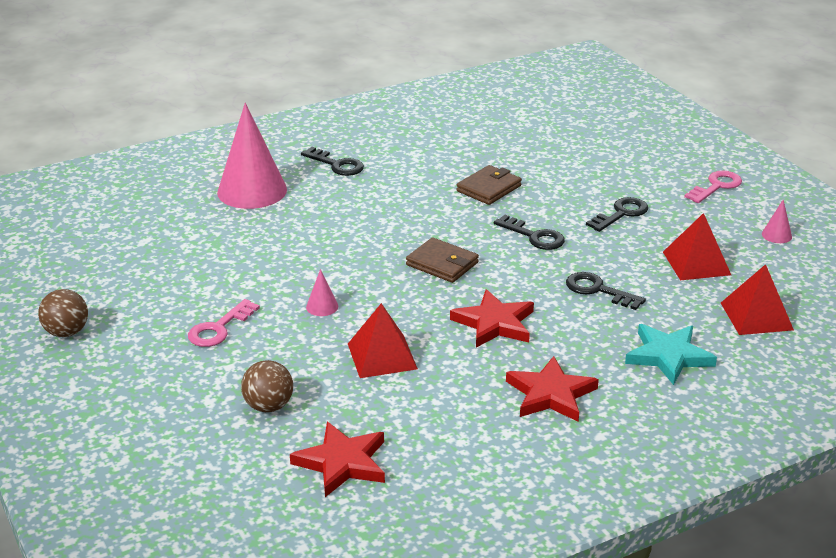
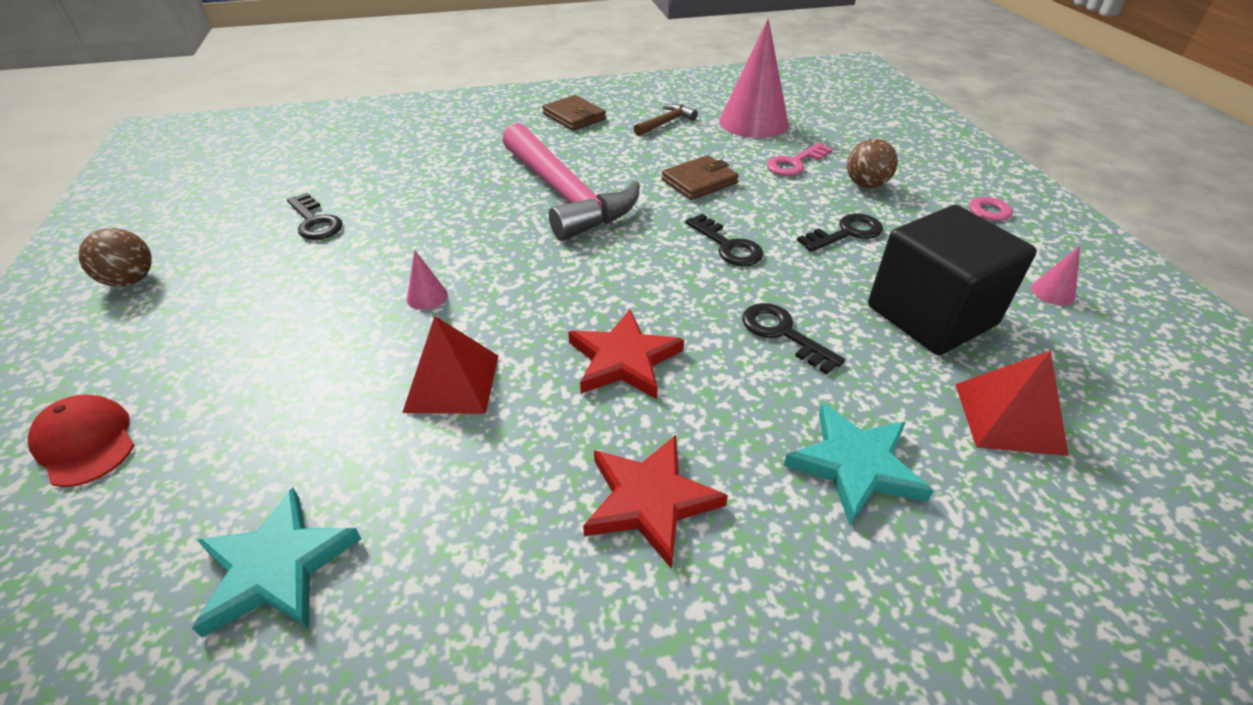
camera: 15 degrees right, 10 degrees up
(150, 430) = (86, 443): none -> red cap
(219, 328) = (292, 305): pink key -> pink key (795, 163)
(252, 191) = (449, 151): pink cone -> pink cone (753, 122)
(268, 406) = (257, 435): brown ball -> brown ball (865, 185)
(336, 165) = (551, 136): black key -> black key (315, 221)
(342, 463) = (277, 567): red star -> turquoise star
(381, 214) = (565, 194): none -> pink hammer
(434, 138) = (666, 123): none -> brown hammer
(442, 264) = (600, 264): brown wallet -> brown wallet (574, 117)
(696, 263) = (931, 315): red pyramid -> black cube

